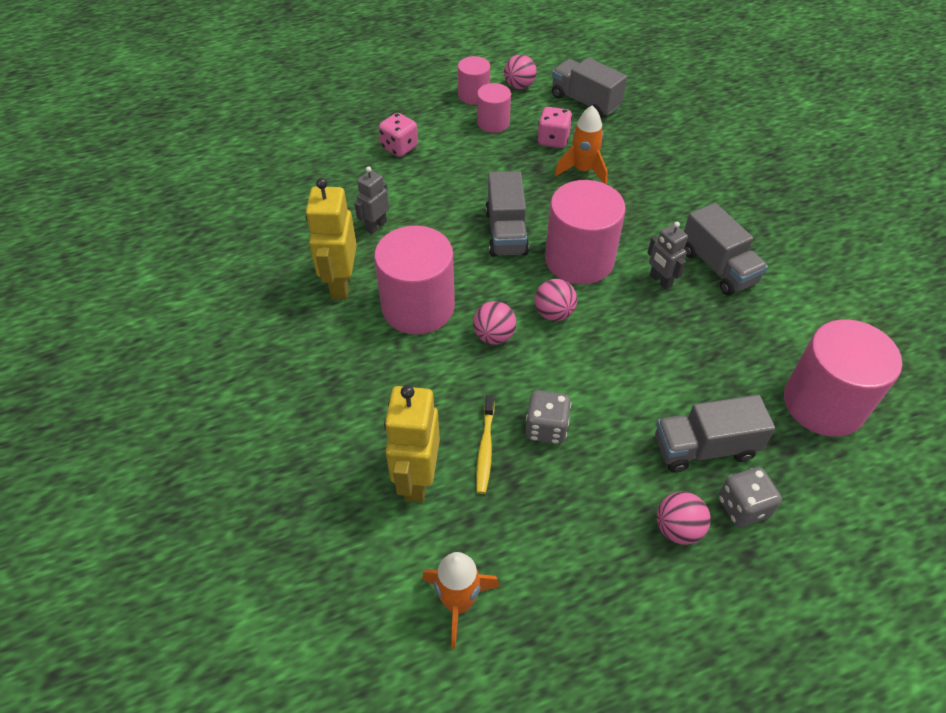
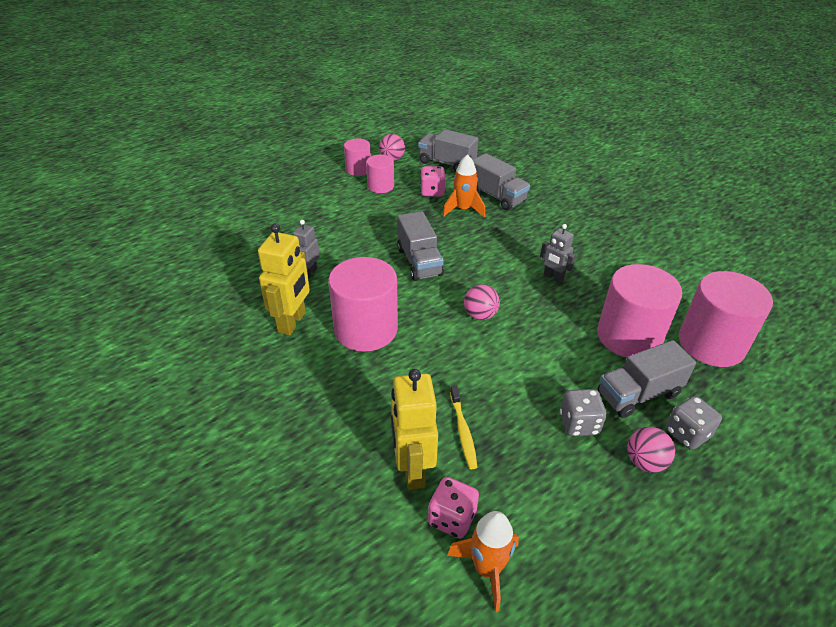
camera: 15 degrees left, 10 degrees down
(340, 284) = (292, 322): yellow robot -> yellow robot turned 150 degrees counterclockwise
(399, 147) = (310, 213): pink dice -> pink dice (452, 518)
(494, 336) = (437, 340): pink ball -> none
(546, 428) = (507, 404): grey dice -> grey dice (579, 424)
(579, 259) = (485, 272): pink cylinder -> pink cylinder (629, 336)
(718, 267) = (592, 261): grey truck -> grey truck (497, 196)

